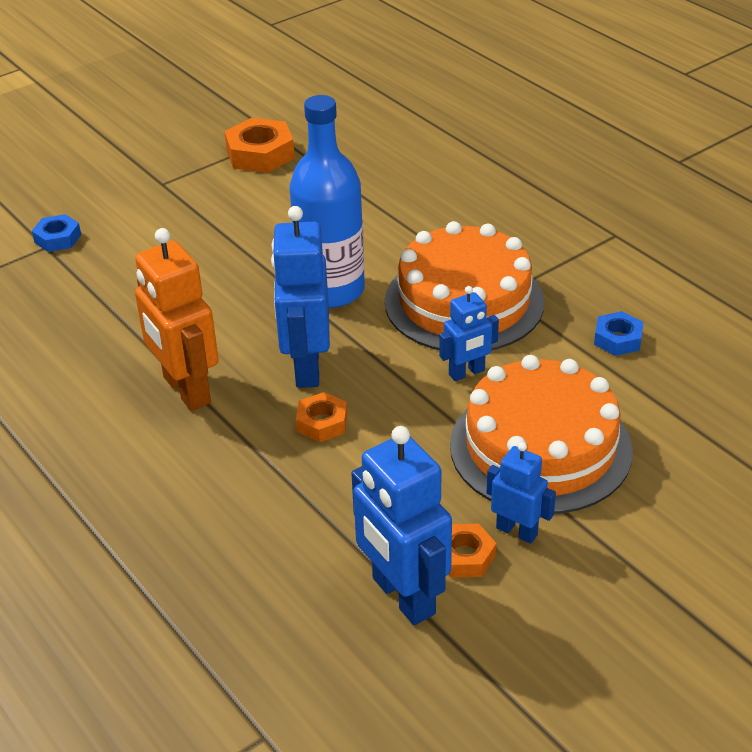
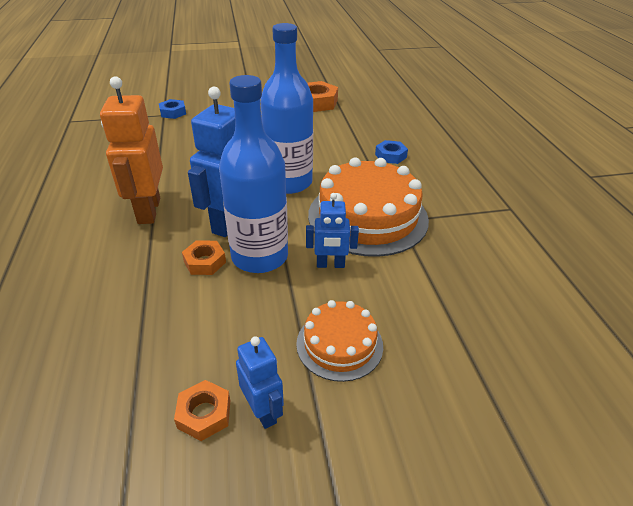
camera: 25 degrees right, 0 degrees up
(380, 393) = (259, 257): none -> blue bottle
(402, 596) = (127, 427): blue robot -> none
(540, 447) = (339, 344): orange cake -> orange cake, size x0.54
(618, 339) = (463, 282): blue nut -> blue nut (390, 156)

